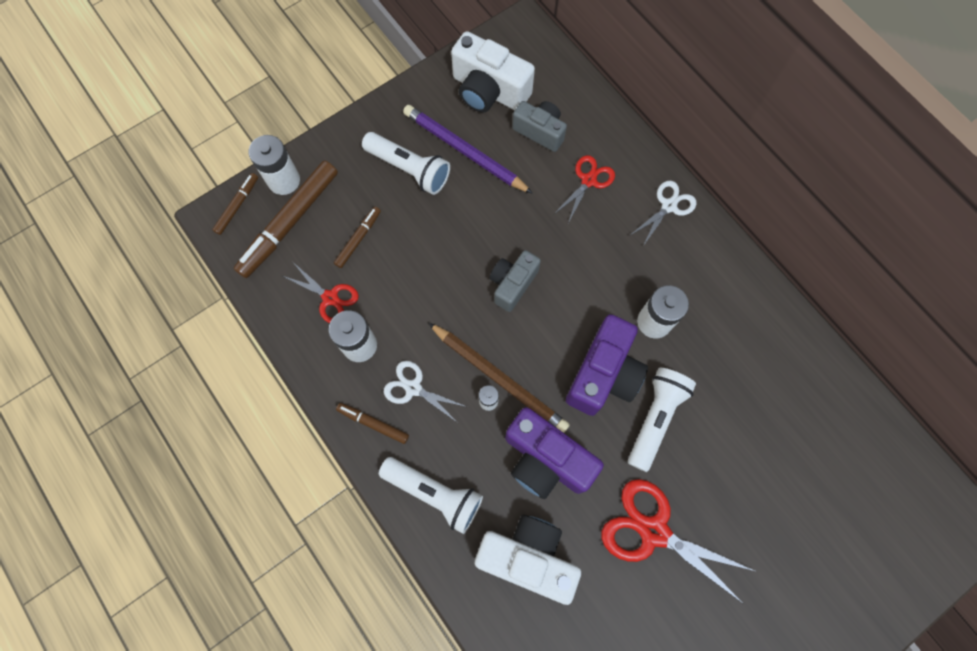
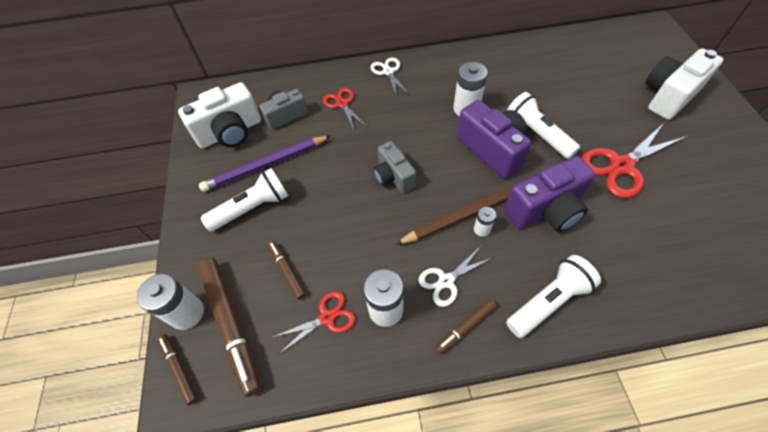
camera: 60 degrees left, 15 degrees down
(527, 556) = (622, 252): white camera -> white camera (668, 96)

